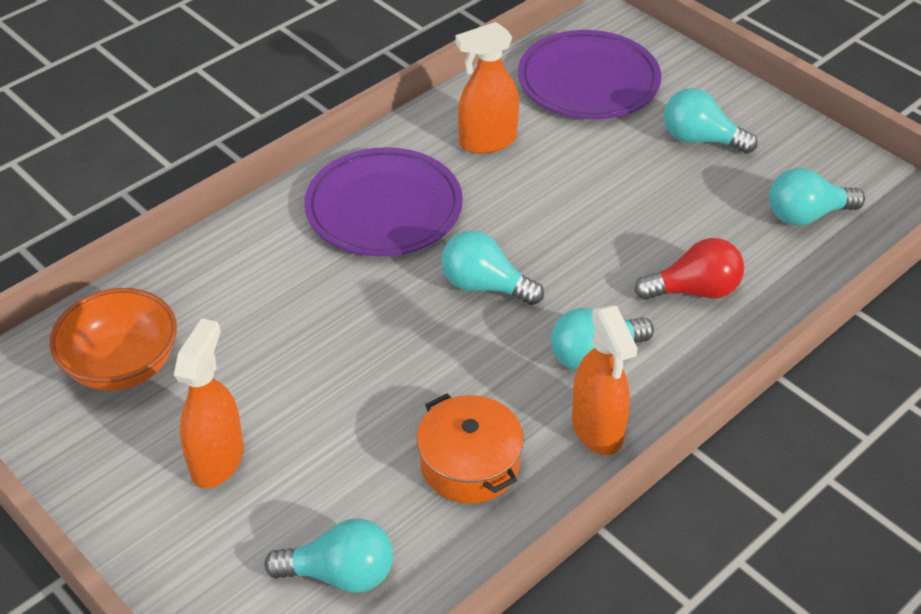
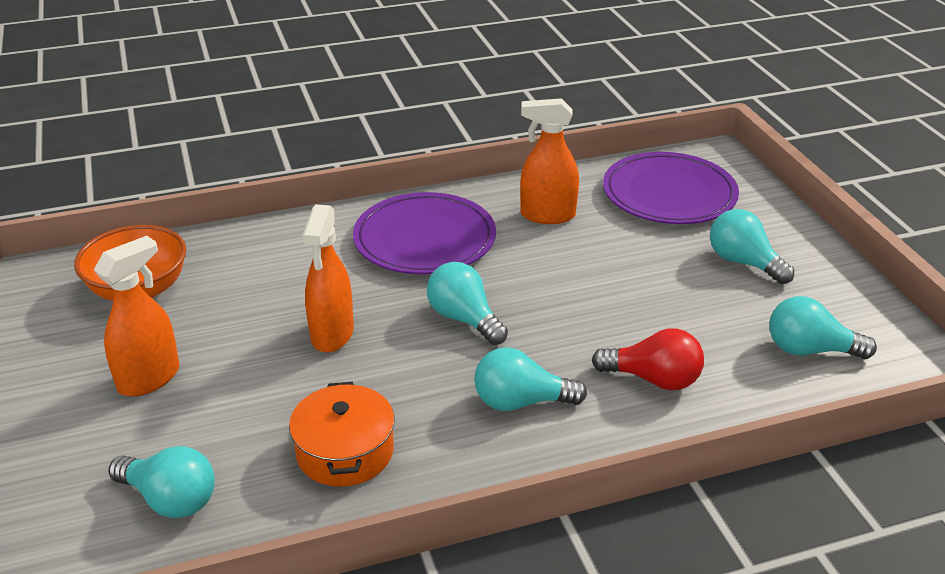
camera: 25 degrees right, 10 degrees down
(597, 429) = (479, 463): orange spray bottle -> orange spray bottle (332, 334)

